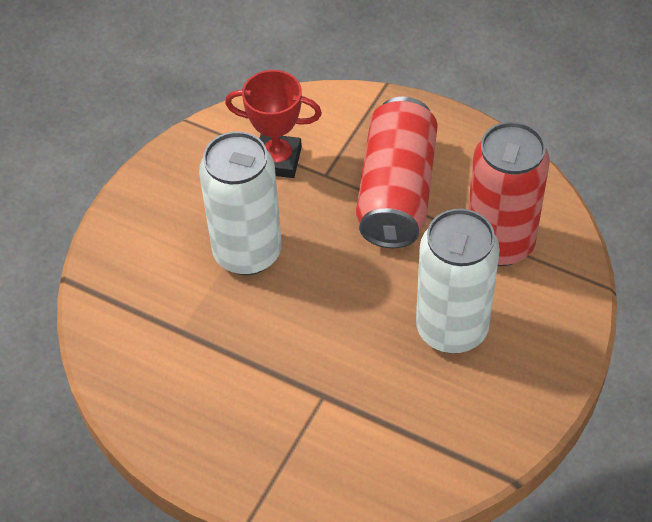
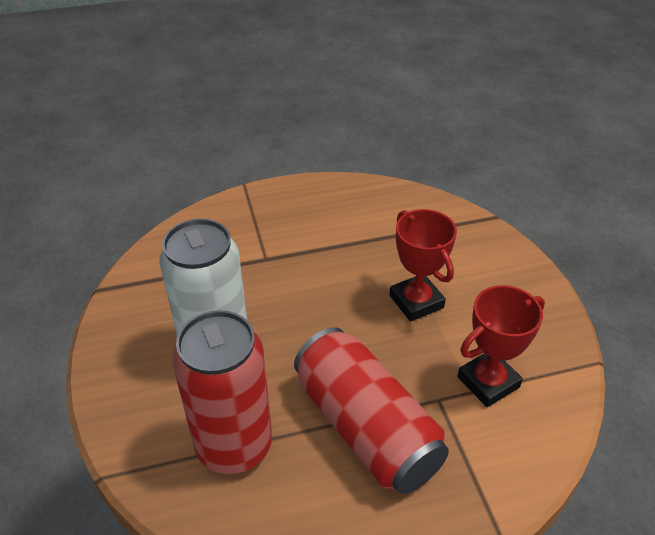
camera: 135 degrees right, 10 degrees down
(247, 252) = (416, 301): white can -> red trophy

